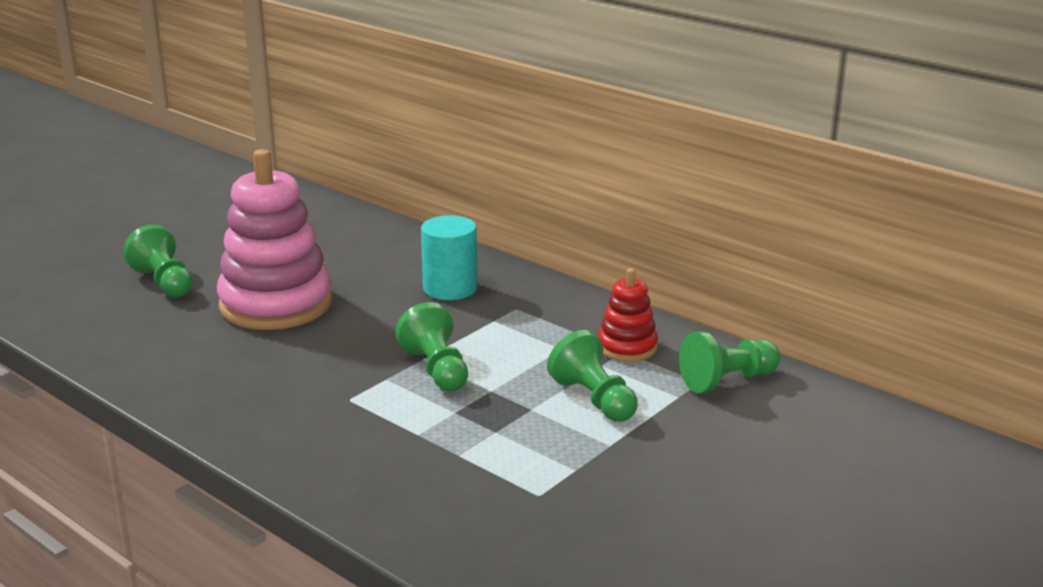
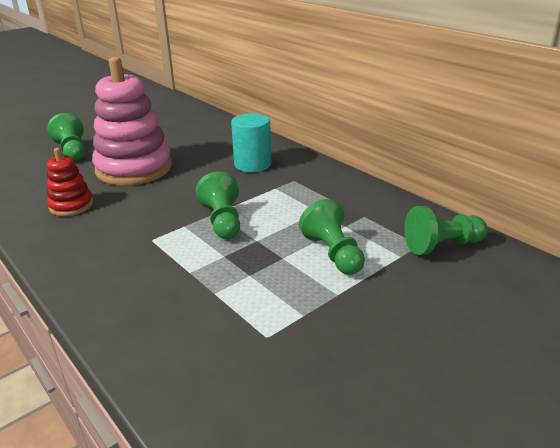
camera: 10 degrees right, 5 degrees up
(627, 347) = (367, 213): red stacking toy -> red stacking toy (71, 205)

